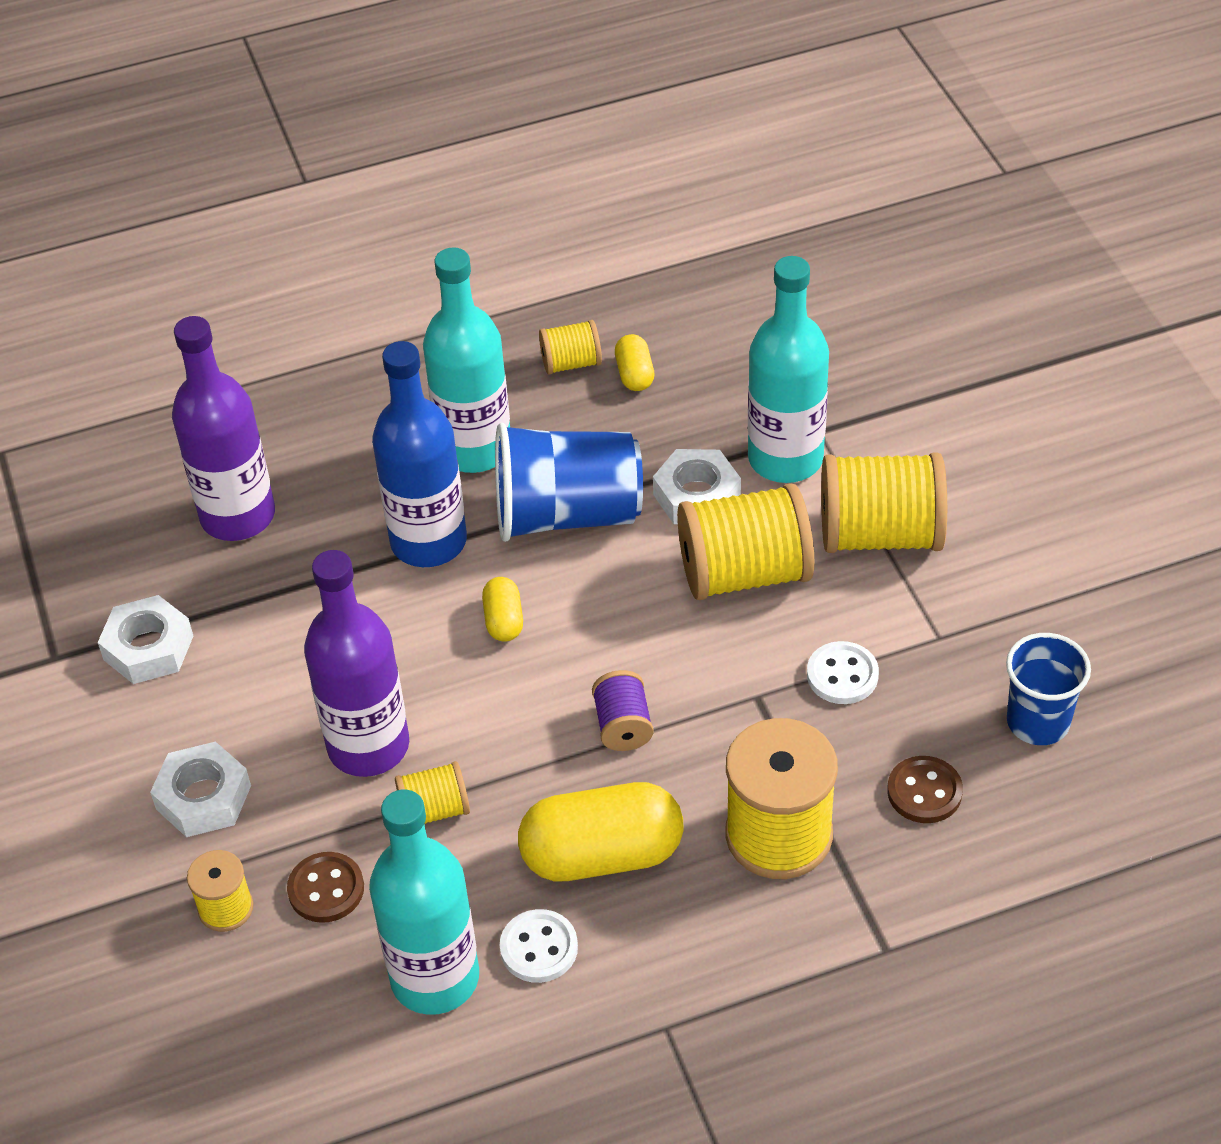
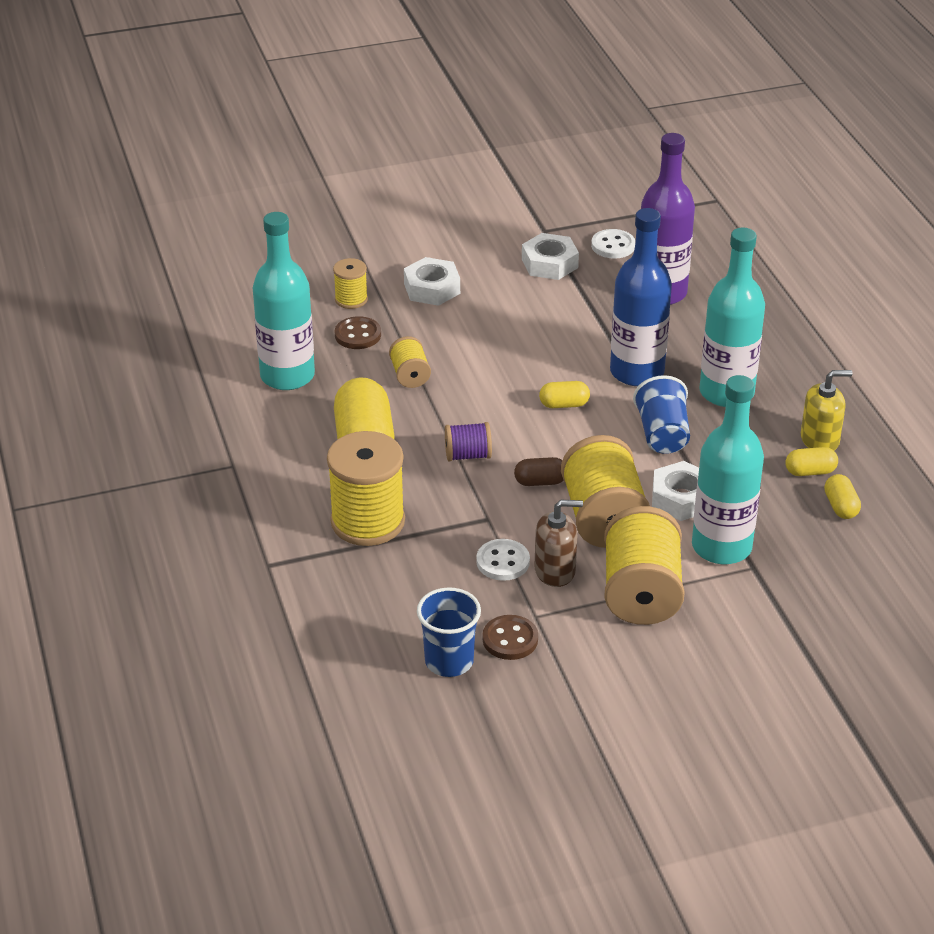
camera: 90 degrees right, 10 degrees down
(368, 746) = (463, 349): purple bottle -> none
(539, 948) = (300, 416): white button -> white button (613, 246)
(567, 514) = (662, 435): blue cup -> blue cup, size x0.64
(571, 363) = (820, 440): yellow spool -> yellow soap dispenser
(675, 641) = (540, 482): none -> brown capsule
(699, 350) = (840, 506): none -> yellow capsule
(852, 620) = (555, 571): none -> brown soap dispenser
(924, 792) = (393, 595): brown button -> brown button (510, 639)

